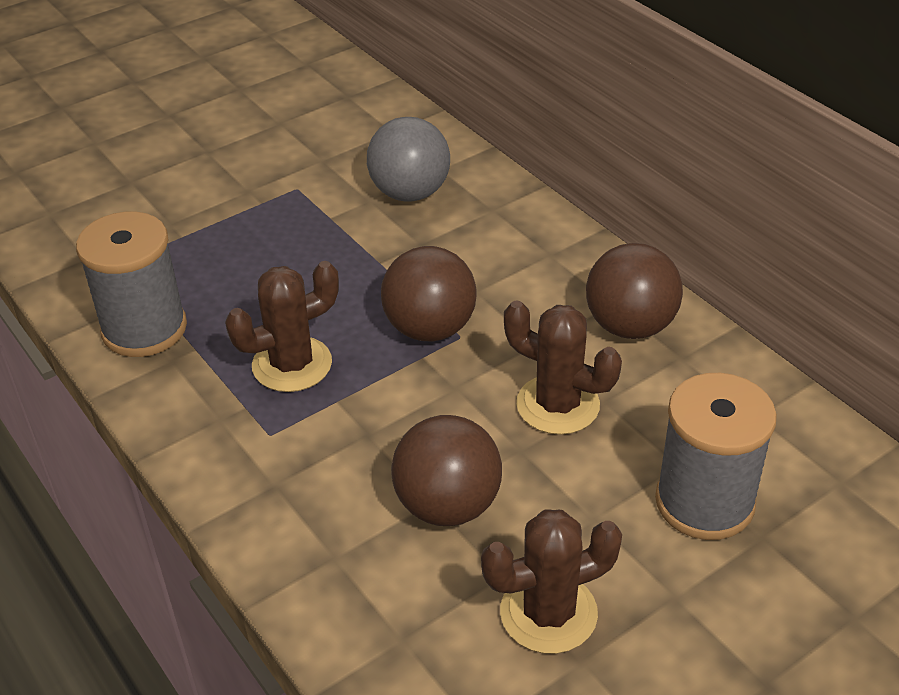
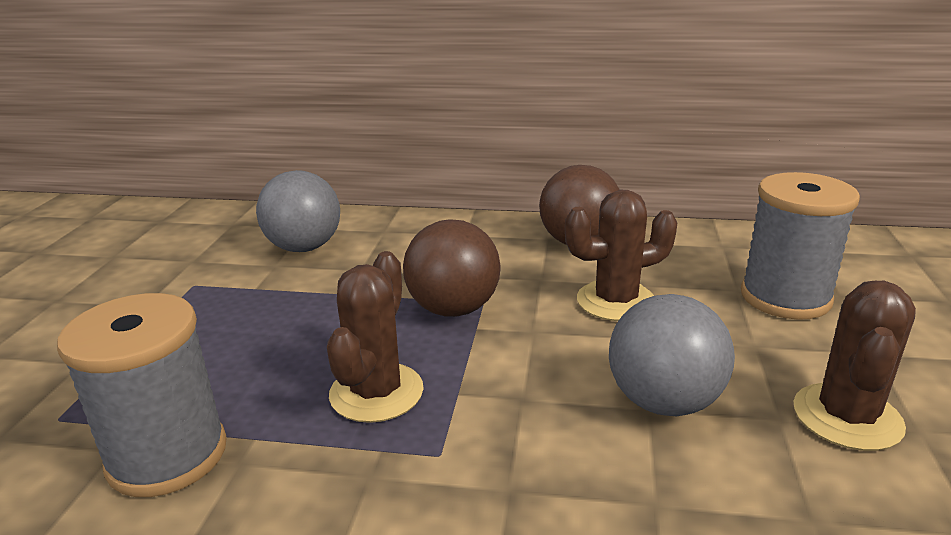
camera: 45 degrees left, 15 degrees down
(447, 505) = (664, 402): brown ball -> grey ball

